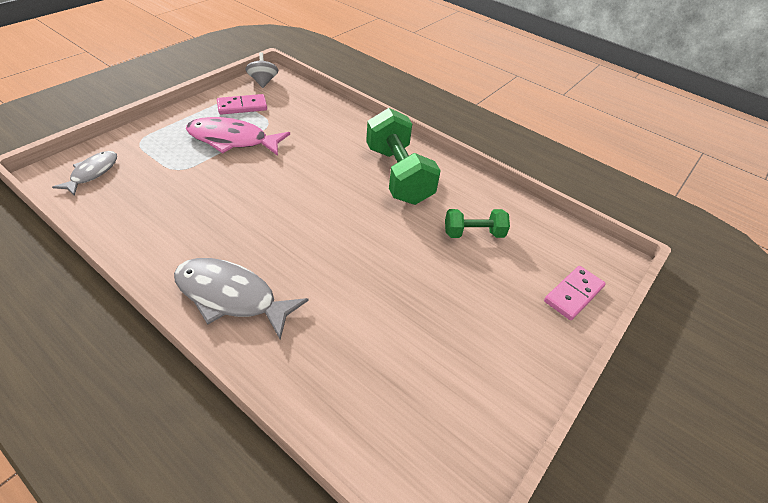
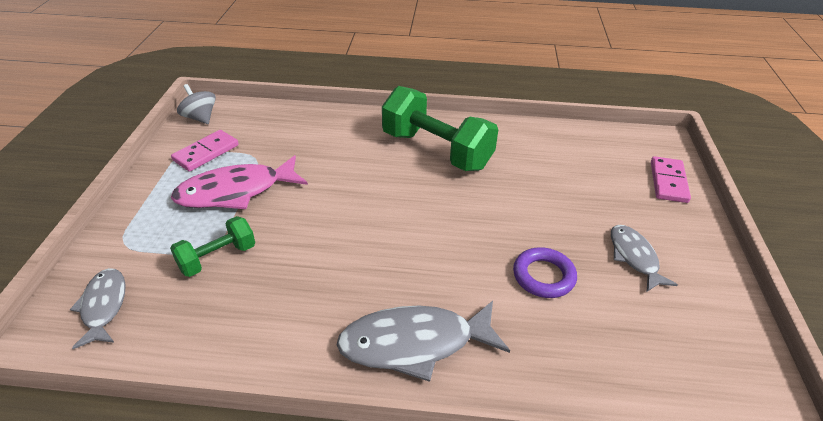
camera: 30 degrees left, 5 degrees down
(372, 306) = (543, 276): none -> purple ring
(464, 334) = (634, 257): none -> grey fish
(473, 233) = (551, 171): green dumbbell -> green dumbbell (217, 258)

